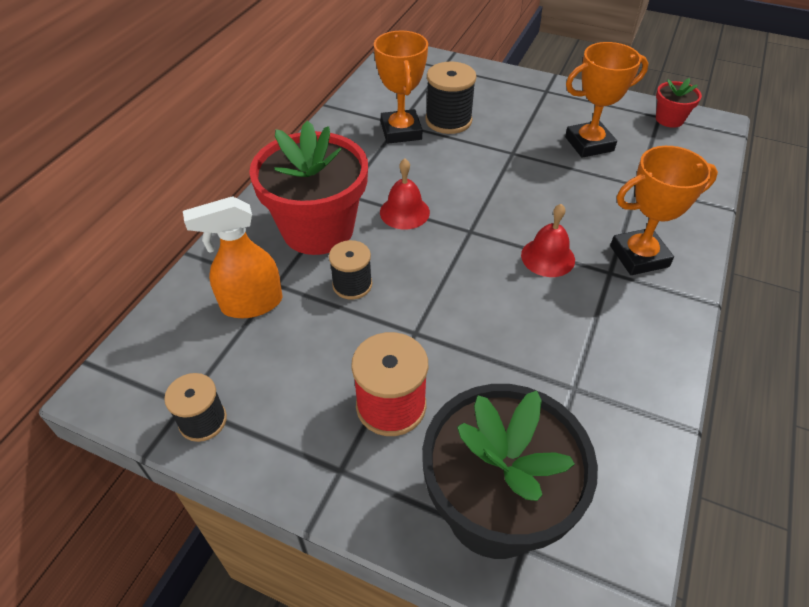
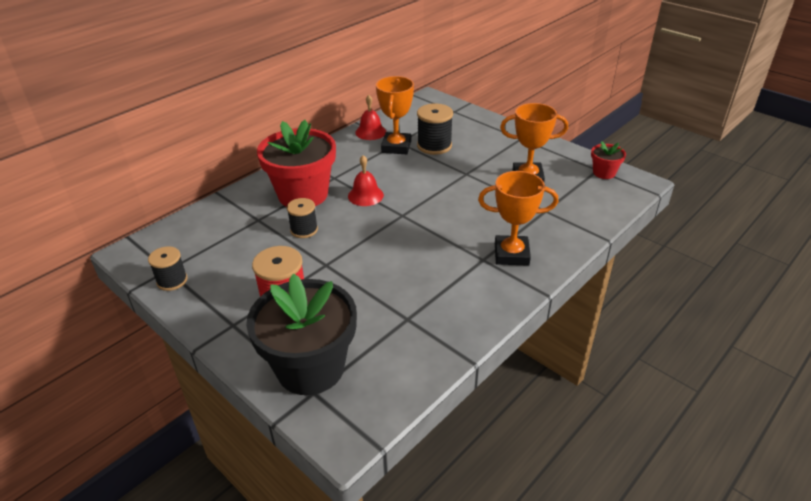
camera: 20 degrees right, 10 degrees down
(251, 304) = (236, 227): orange spray bottle -> none
(548, 257) = (444, 241): red bell -> red bell (370, 132)

